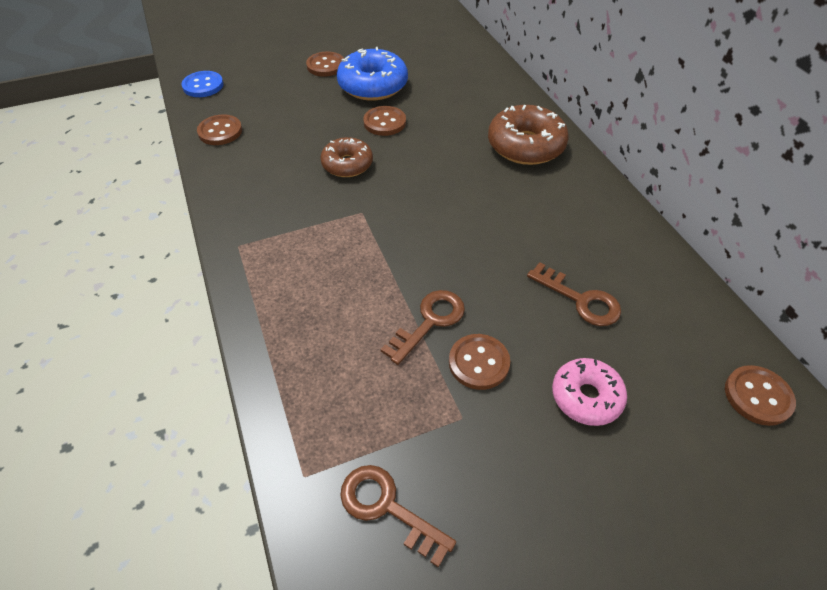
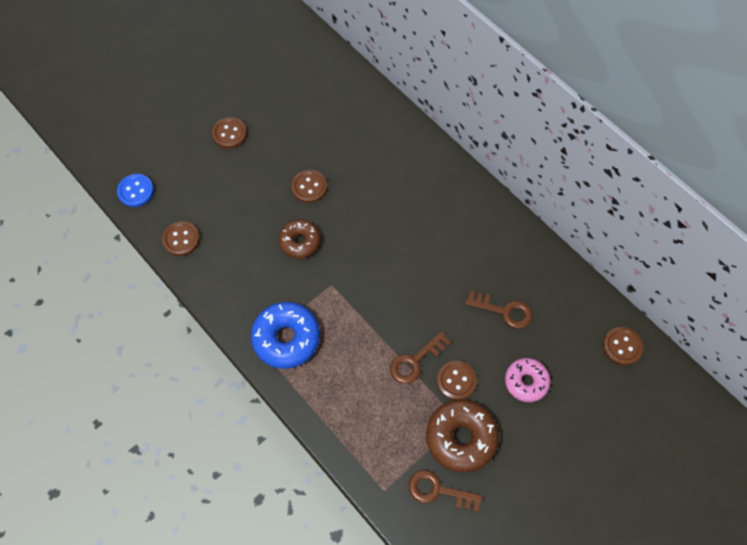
camera: 20 degrees left, 15 degrees up
(373, 85) = (281, 146): blue donut -> blue donut (286, 338)
(429, 321) = (415, 361): brown key -> brown key turned 150 degrees counterclockwise
(525, 146) = (427, 178): brown donut -> brown donut (461, 438)

